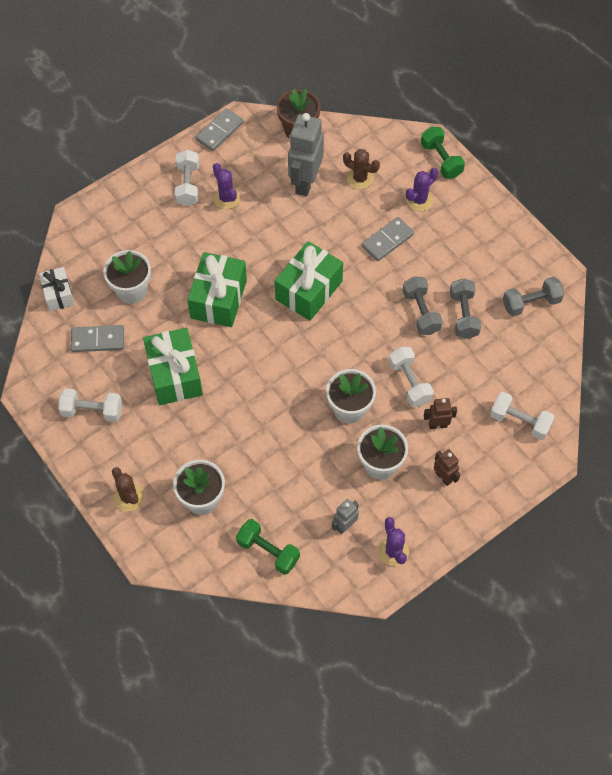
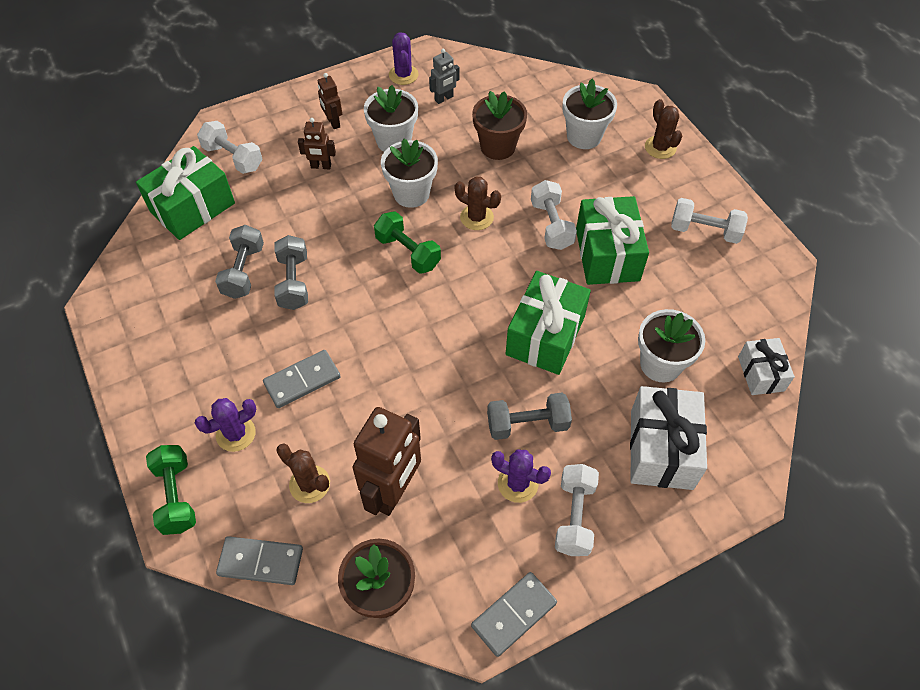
camera: 170 degrees left, 5 degrees down
(98, 340) = (703, 308): grey domino -> grey domino (260, 562)
(132, 233) = (661, 449): none -> white gift
(226, 198) = (517, 483): purple cactus -> purple cactus turned 45 degrees counterclockwise
(268, 551) = (523, 89): green dumbbell -> green dumbbell (408, 252)
(282, 473) = (498, 147): none -> brown flower pot
(288, 393) = (476, 217): none -> brown cactus
(305, 182) = (393, 491): grey robot -> brown robot
(309, 290) = (426, 329): green gift -> green gift (192, 207)
(409, 382) = (336, 209): white dumbbell -> white dumbbell (551, 225)
(531, 303) = (156, 273): grey dumbbell -> grey dumbbell (527, 424)

